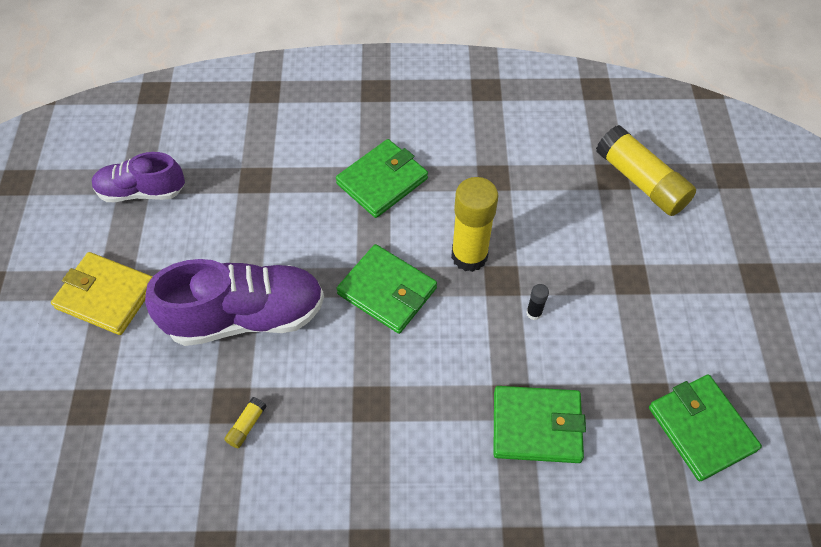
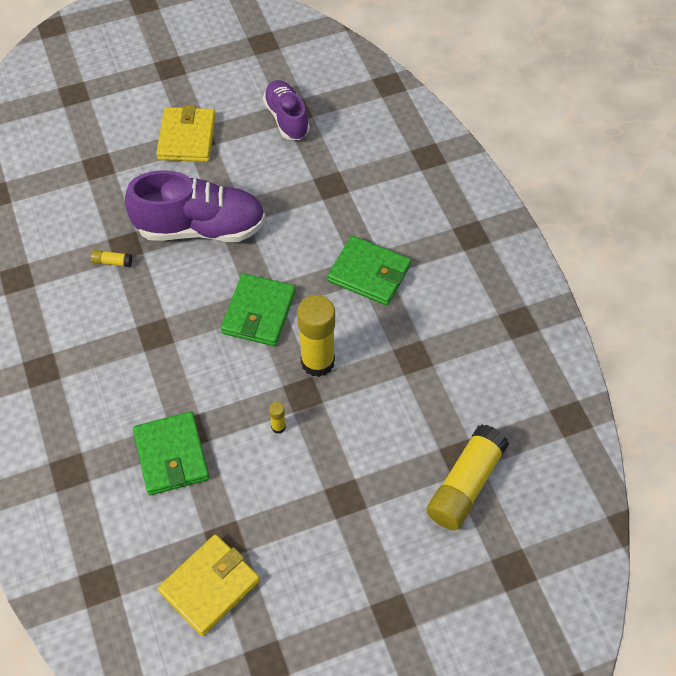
camera: 70 degrees right, 0 degrees up
(246, 316) = (201, 228): purple shoe -> purple shoe turned 60 degrees counterclockwise
(534, 313) = (278, 427): black glue stick -> yellow glue stick
(701, 428) = (210, 586): green wallet -> yellow wallet

